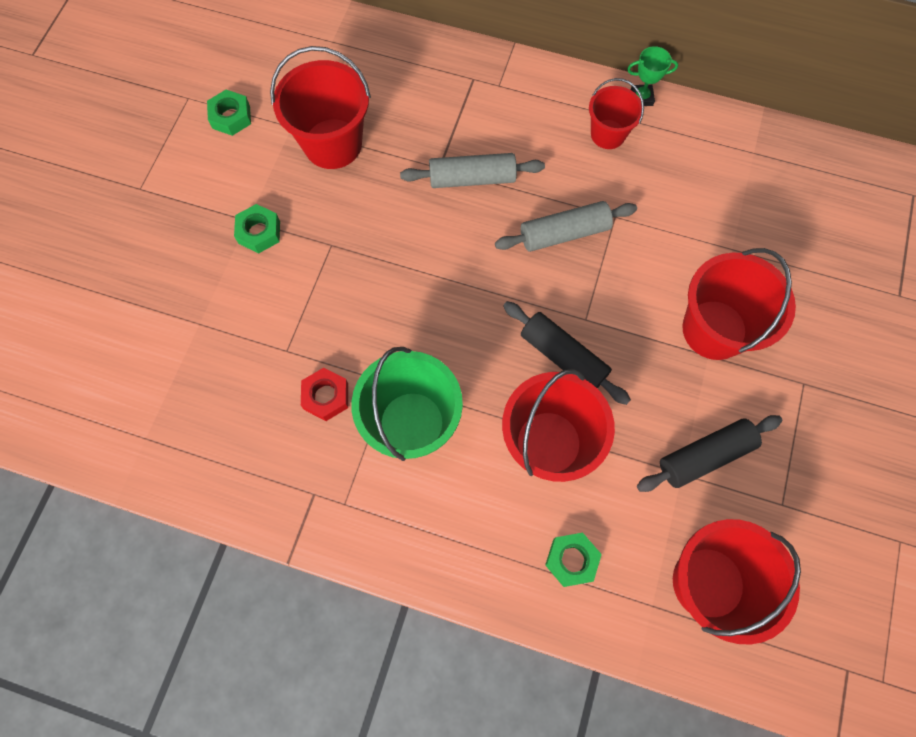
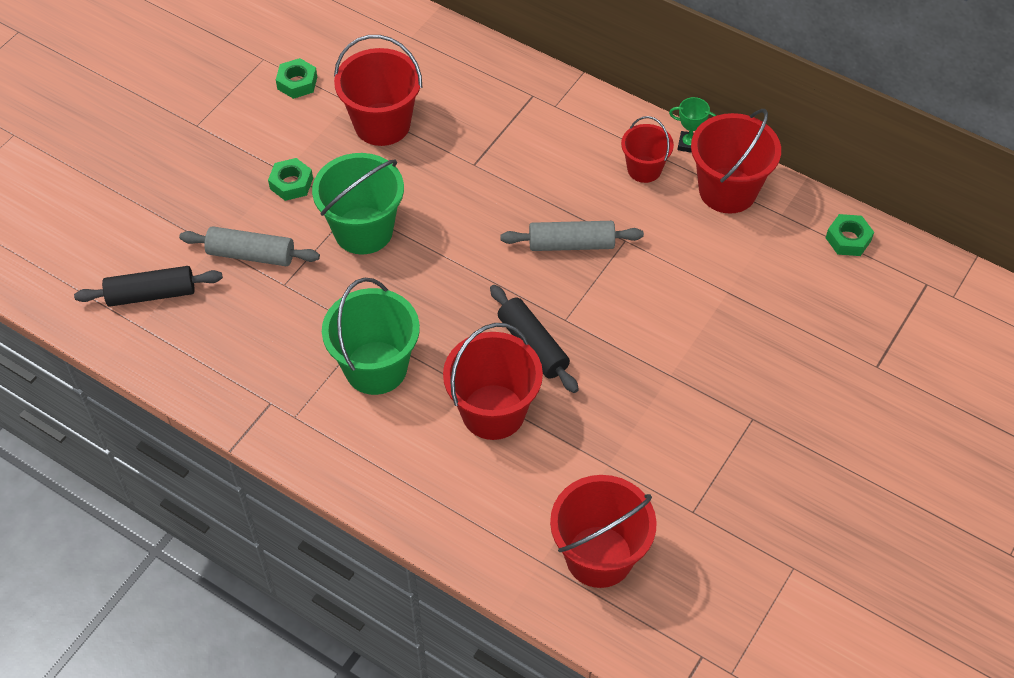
camera: 15 degrees right, 15 degrees down
(326, 396) = (307, 329): red nut -> none
(350, 268) = (363, 230): none -> green bucket
(472, 178) = (501, 180): grey rolling pin -> grey rolling pin (251, 254)
(571, 560) = (481, 508): green nut -> green nut (848, 239)
(704, 456) = (635, 455): black rolling pin -> black rolling pin (151, 294)
(714, 329) = (684, 355): red bucket -> red bucket (727, 190)

